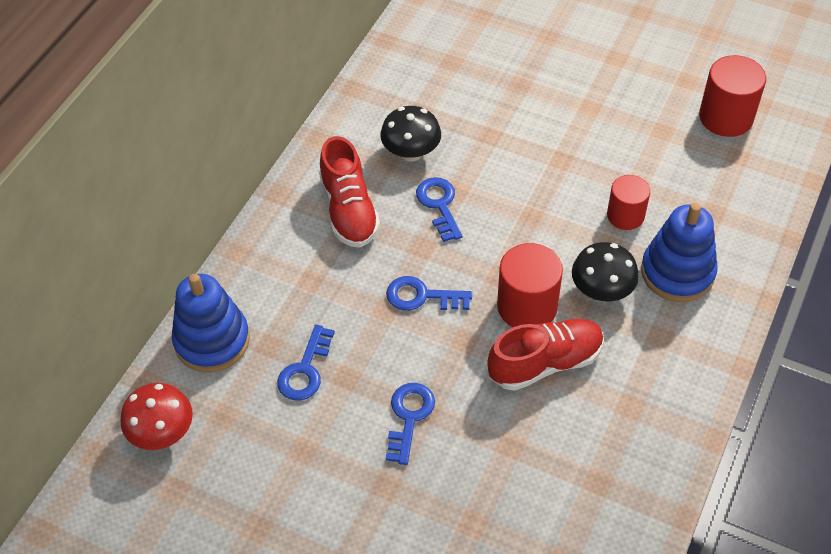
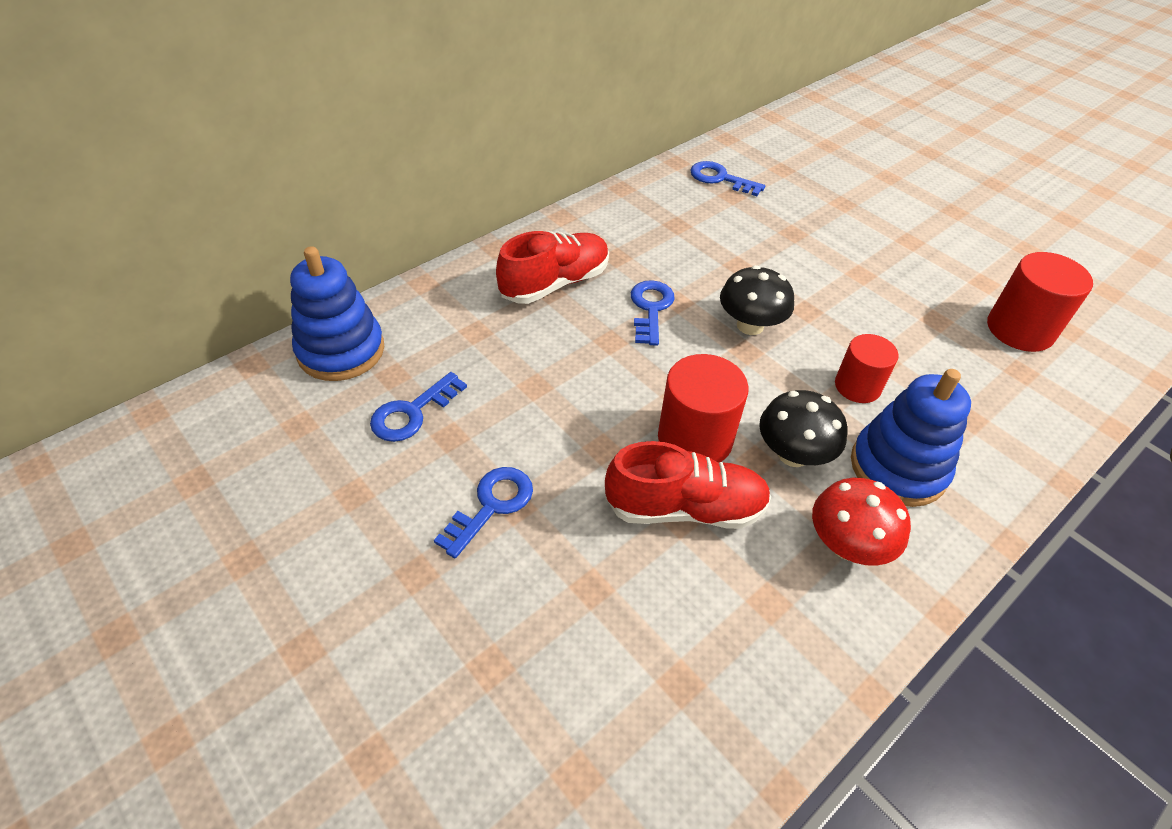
camera: 20 degrees right, 5 degrees down
(162, 433) = (227, 418): red mushroom -> red mushroom (847, 545)
(349, 210) = (555, 283): red shoe -> red shoe turned 135 degrees counterclockwise
(411, 152) = (648, 255): black mushroom -> black mushroom (750, 325)
(422, 296) = (582, 386): blue key -> blue key (720, 179)

